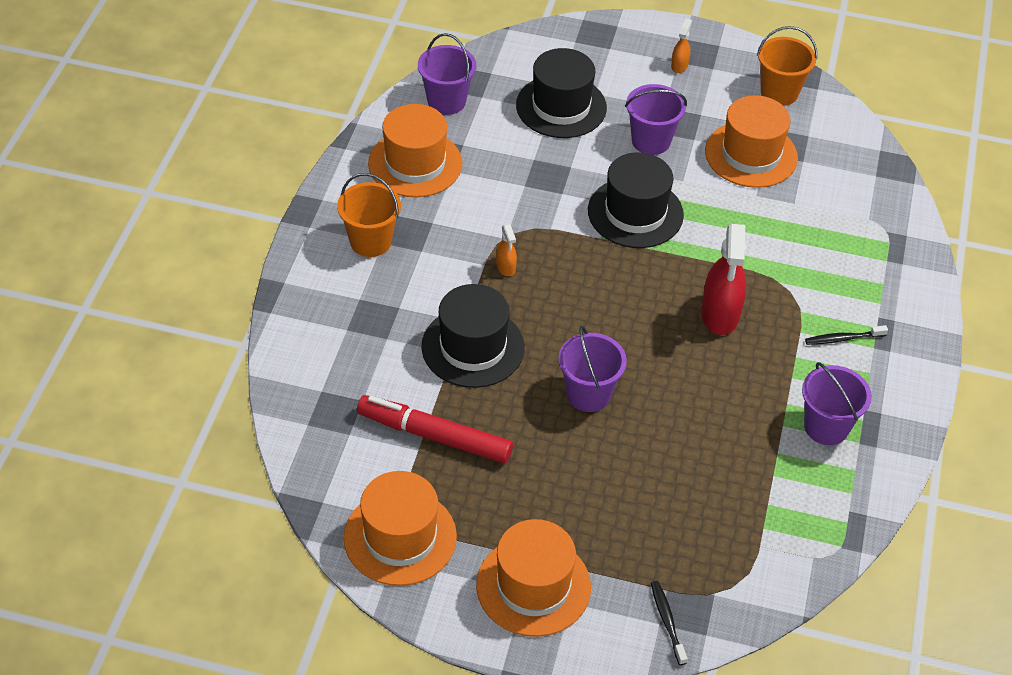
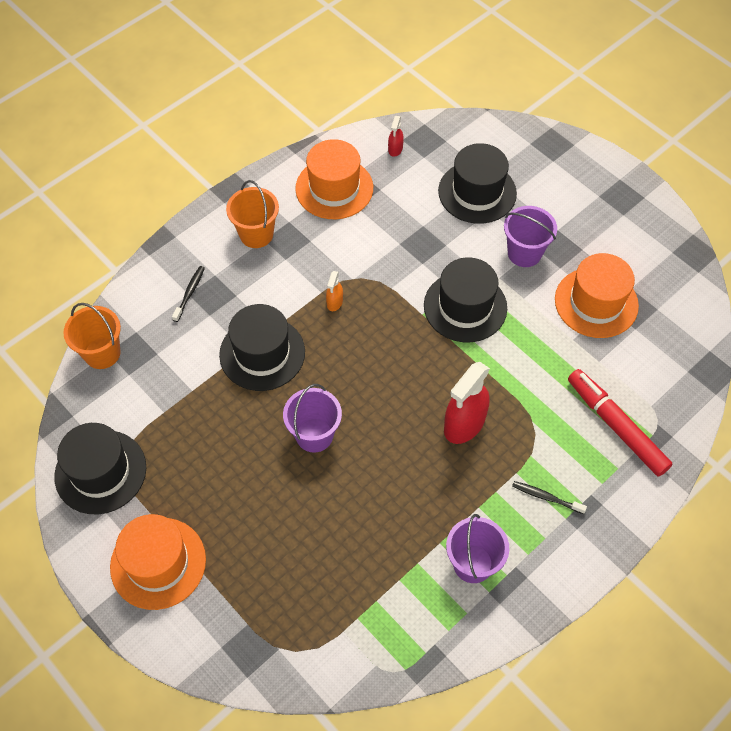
camera: 35 degrees right, 10 degrees up
(400, 537) = (100, 472): orange hat -> black hat
(434, 436) = (182, 408): red marker -> red marker (616, 426)
(446, 101) = (395, 149): purple bucket -> red spray bottle
(667, 621) = (227, 649): black toothbrush -> black toothbrush (189, 293)
(679, 65) = (597, 200): orange spray bottle -> none
(779, 92) = (662, 260): orange bucket -> orange bucket (102, 353)

